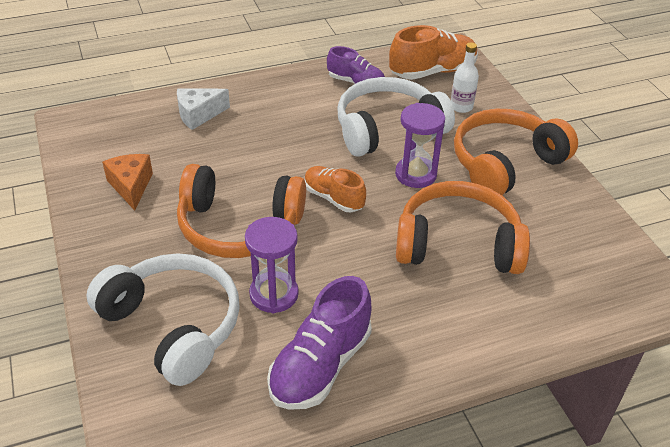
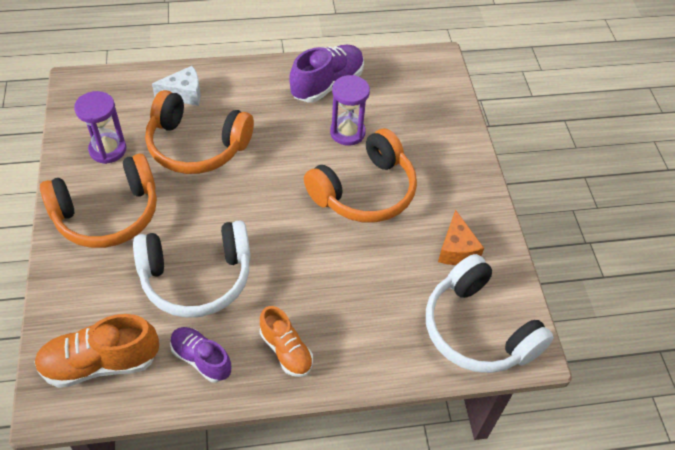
camera: 170 degrees left, 10 degrees up
(173, 325) = (419, 124): white headphones -> white headphones (477, 329)
(199, 115) = (390, 336): white cheese -> white cheese (184, 94)
(239, 226) = (365, 191): orange headphones -> orange headphones turned 120 degrees clockwise
(333, 198) = (279, 205): orange shoe -> orange shoe (286, 350)
(415, 174) = (196, 216): purple hourglass -> purple hourglass (108, 150)
(461, 107) = (103, 296): white bottle -> none

